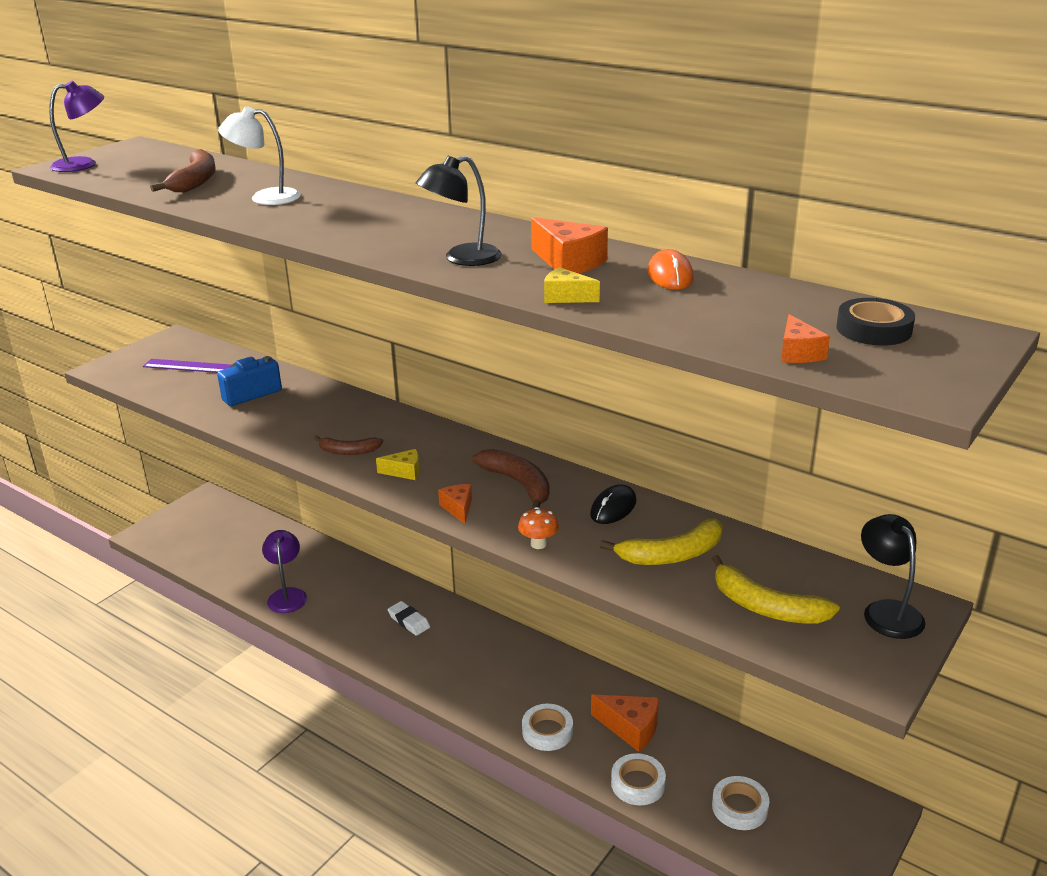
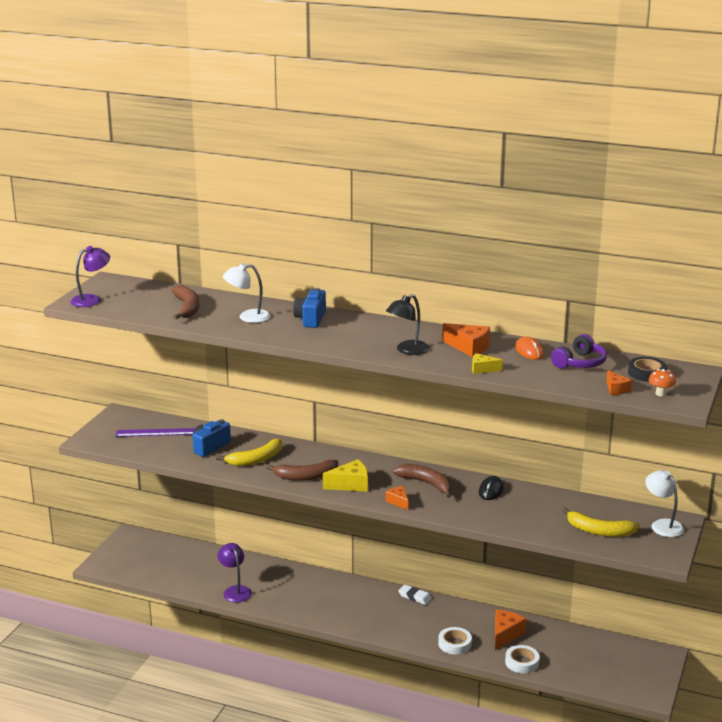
camera: 15 degrees left, 5 degrees down
(348, 451) = (306, 476): brown banana -> brown banana, size x1.56
(353, 206) = (310, 319): none -> blue camera
(404, 472) = (350, 484): yellow cheese -> yellow cheese, size x1.64
(409, 621) = (331, 595): white eraser -> white eraser (414, 597)
(538, 544) = (458, 515): orange mushroom -> orange mushroom (660, 394)
(630, 728) = (505, 634): orange cheese -> orange cheese turned 75 degrees counterclockwise
(672, 554) = (537, 511): yellow banana -> yellow banana (256, 459)
(739, 807) = (586, 665): white tape -> none
(751, 301) = (579, 363): none -> purple headphones
(887, 611) = (662, 525): black lamp -> white lamp

